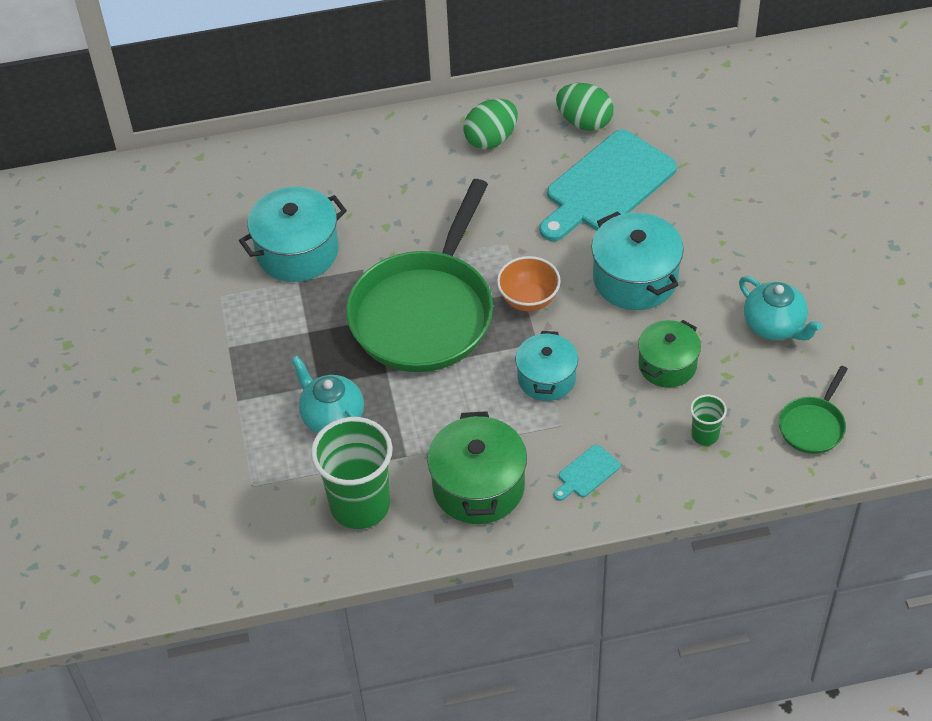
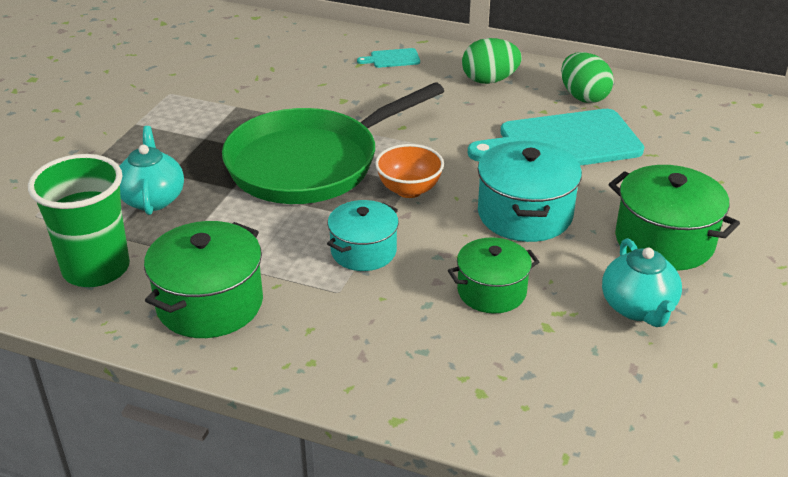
camera: 30 degrees right, 15 degrees down
(297, 251) = (257, 90): turquoise pot -> none
(586, 473) = (320, 342): turquoise cutting board -> turquoise cutting board (392, 59)
(705, 435) = (474, 367): green cup -> none
(751, 253) = (664, 241): none -> green pot
(813, 425) = (605, 415): green pan -> none

